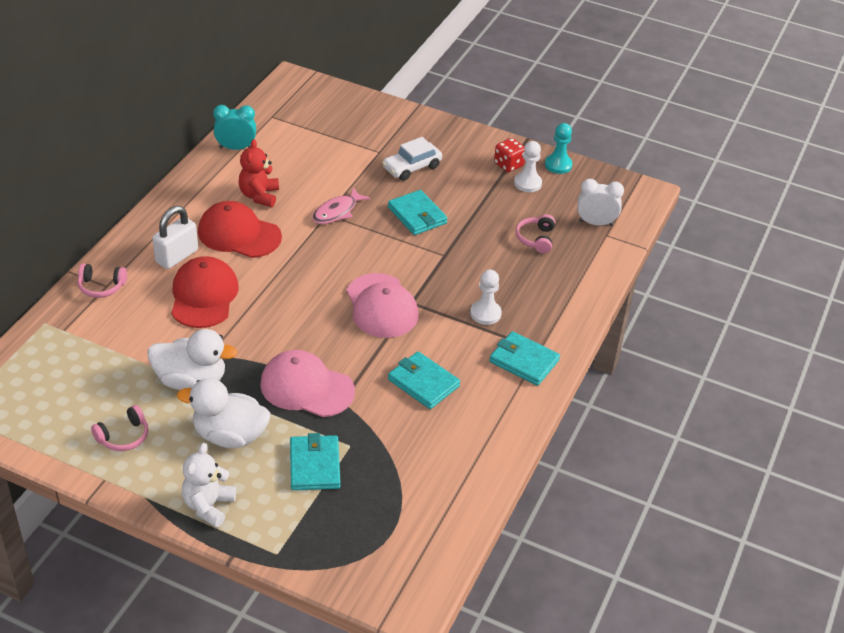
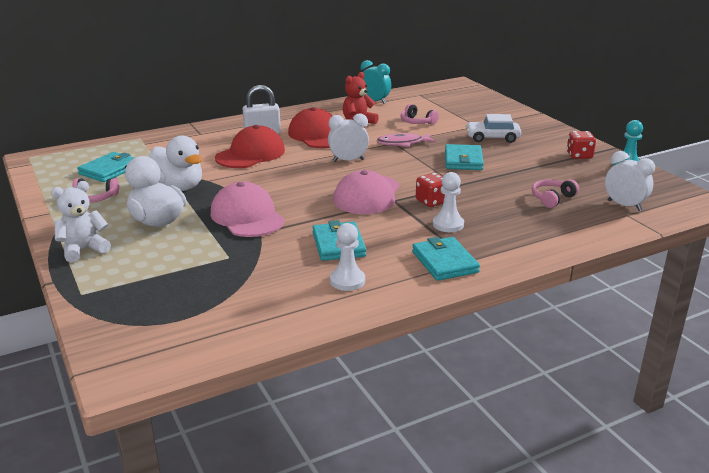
camera: 40 degrees right, 15 degrees down
(101, 286) = (196, 133): pink headphones -> pink headphones (417, 122)
(312, 262) = (348, 160): none -> white clock
(314, 465) = (186, 258): turquoise wallet -> turquoise wallet (109, 170)
(445, 289) = (431, 202): none -> red dice
(527, 183) = (584, 168): white pawn -> white pawn (347, 281)

